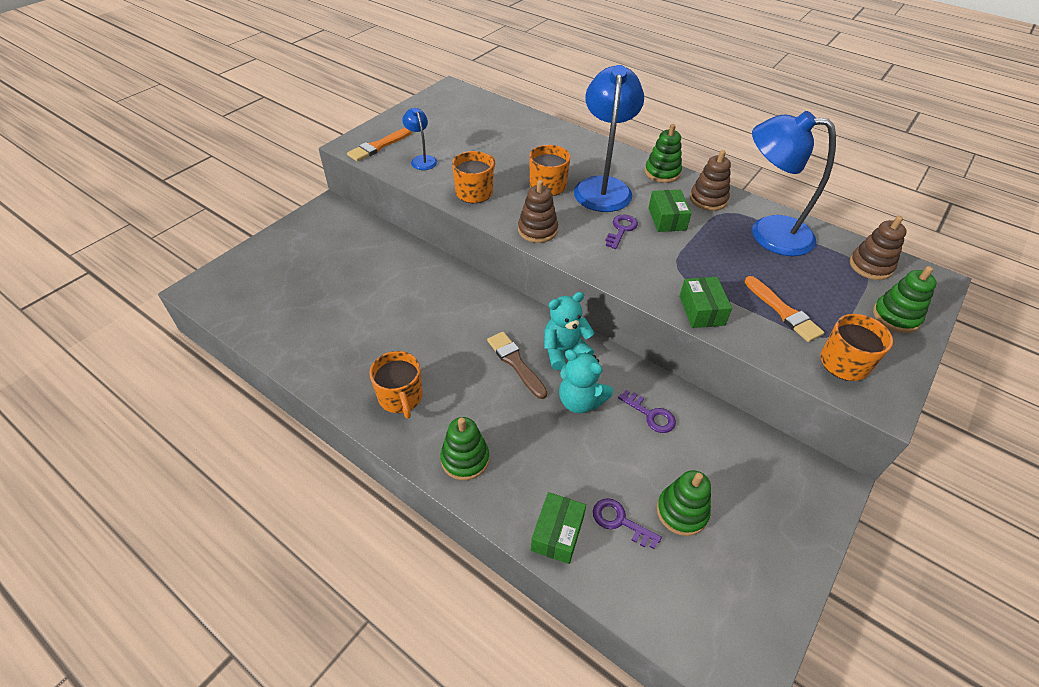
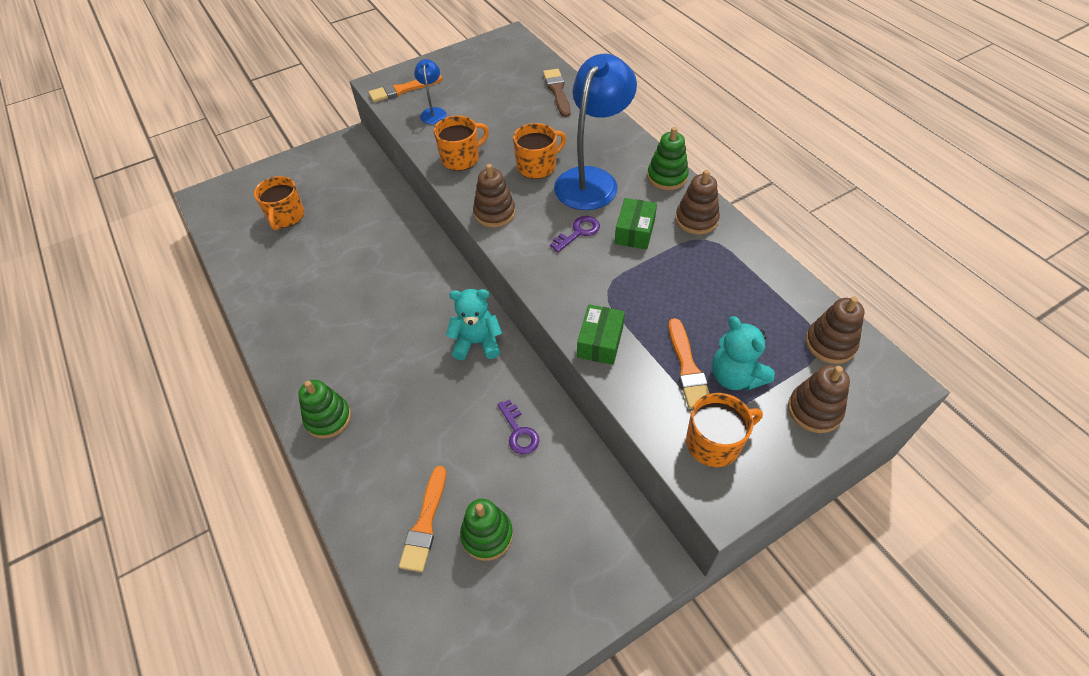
camera: 25 degrees right, 5 degrees up
(401, 397) = (308, 344): orange mug -> orange mug (286, 216)
(515, 363) = (425, 341): brown brush -> brown brush (557, 91)
(557, 533) = (364, 513): green box -> none
(580, 401) = (461, 397): turquoise teddy bear -> turquoise teddy bear (735, 376)
(620, 521) = (425, 523): purple key -> orange brush
(768, 233) = (736, 275): blue lamp -> none
(896, 316) = (814, 410): green stacking toy -> brown stacking toy

